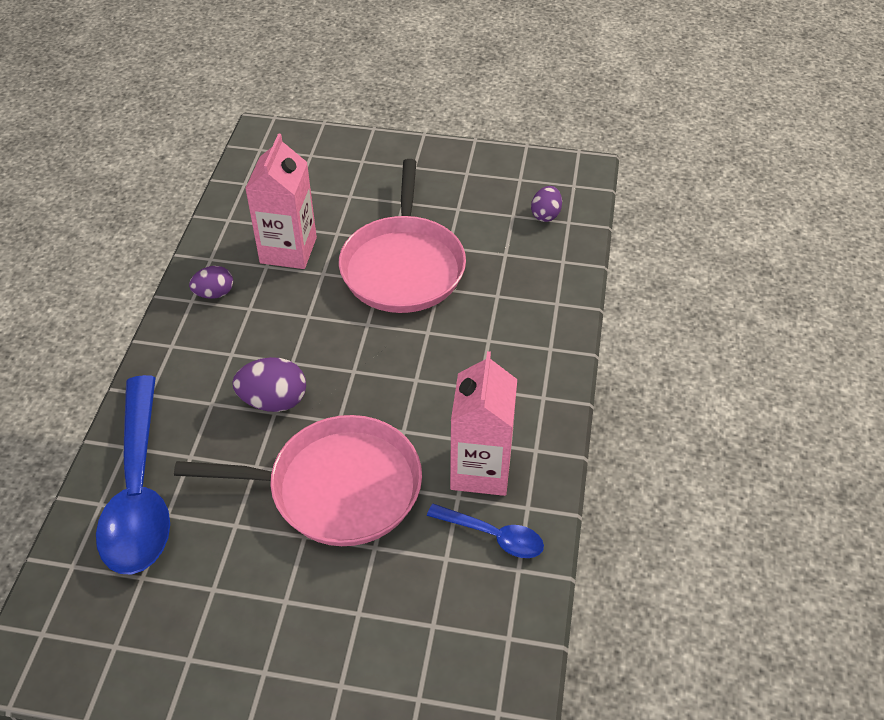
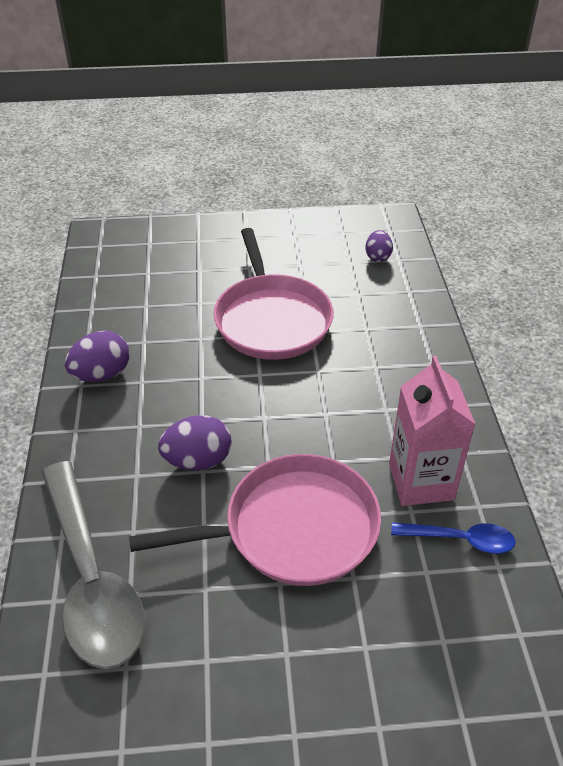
camera: 15 degrees left, 5 degrees down
(139, 491) = (91, 578): blue spoon -> grey spoon
(214, 293) = (102, 374): purple egg -> purple egg, size x1.52
(288, 250) = (159, 324): pink carton -> none

